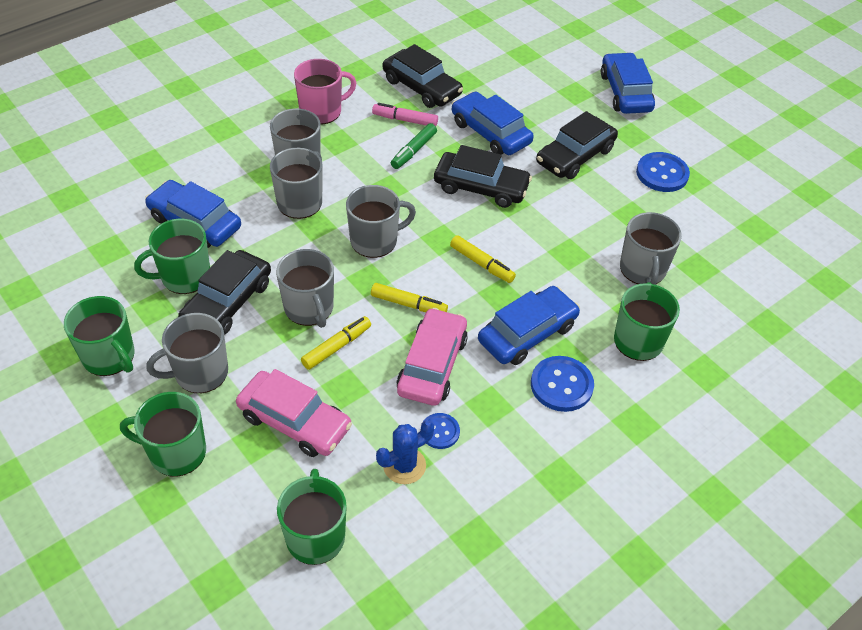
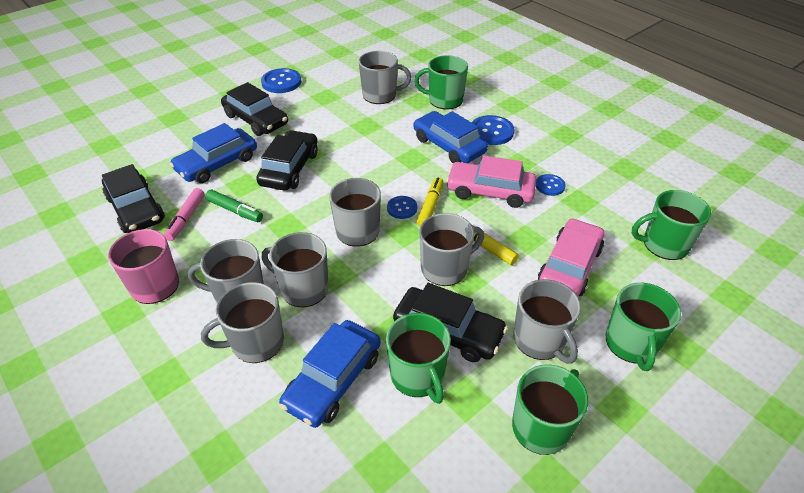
camera: 90 degrees left, 5 degrees down
(245, 175) = (256, 342): none -> grey mug
(404, 465) = (585, 202): blue cactus -> none
(407, 279) = (402, 208): none -> blue button
(421, 87) = (136, 209): black car -> black car turned 105 degrees clockwise
(482, 264) = (381, 167): yellow marker -> none
(625, 92) = (180, 93): blue car -> none

